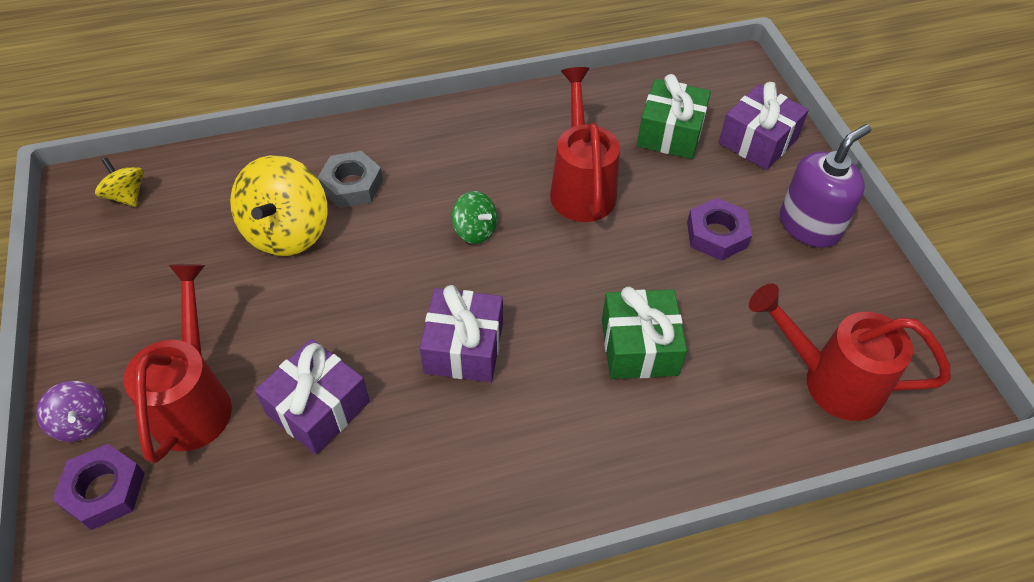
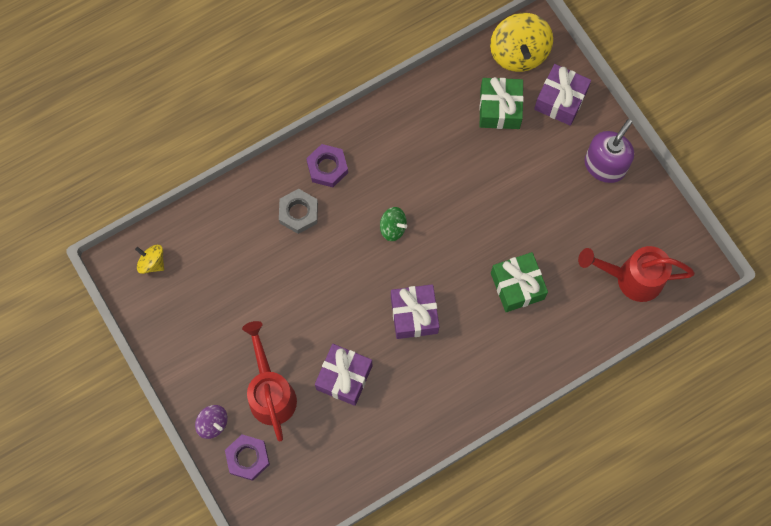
camera: 15 degrees left, 20 degrees up
(287, 231) = (272, 261): yellow spinning top -> yellow spinning top (519, 53)
(581, 186) = (451, 172): red watering can -> none
(717, 235) = (547, 189): purple nut -> purple nut (327, 167)

